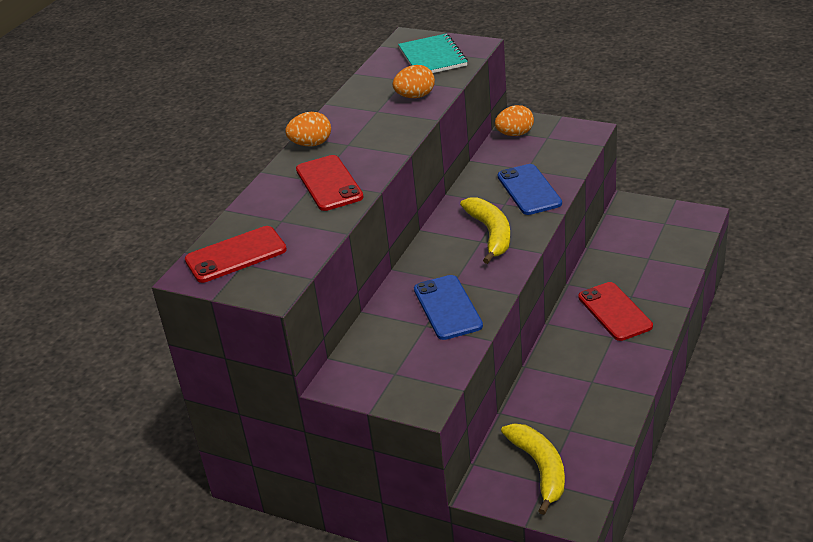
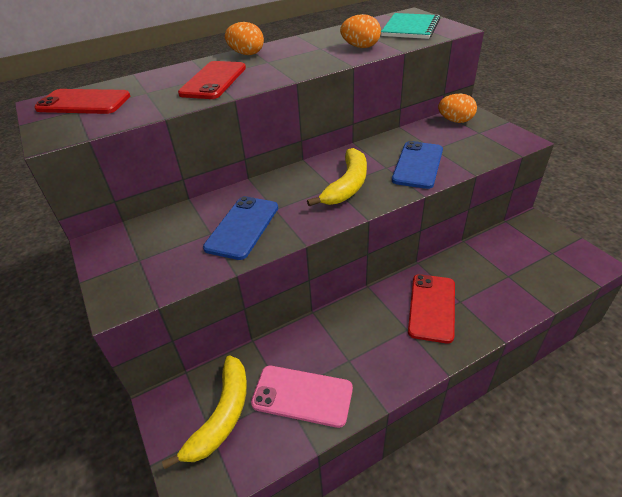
camera: 35 degrees right, 5 degrees up
(584, 422) = (302, 396): none -> pink phone

